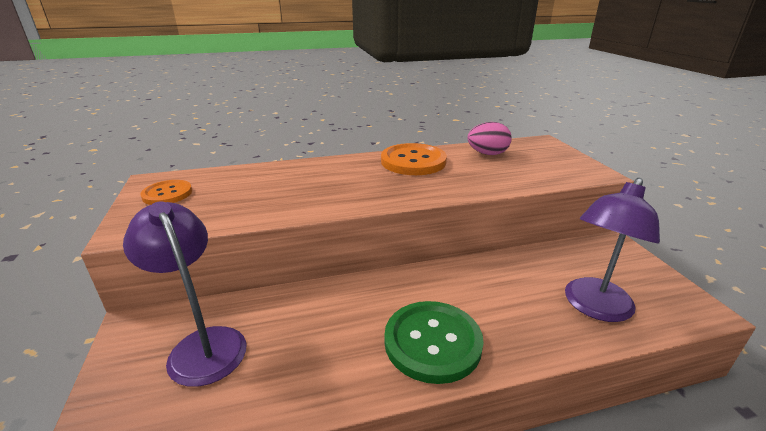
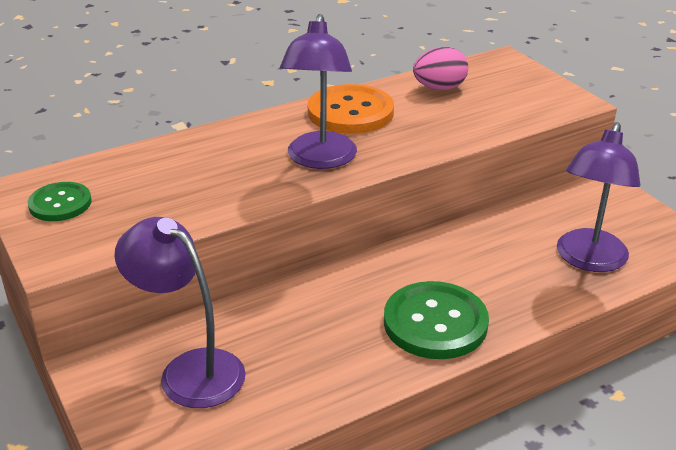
camera: 15 degrees left, 5 degrees up
(167, 194) = (60, 203): orange button -> green button
(373, 189) = (320, 160): none -> purple lamp

